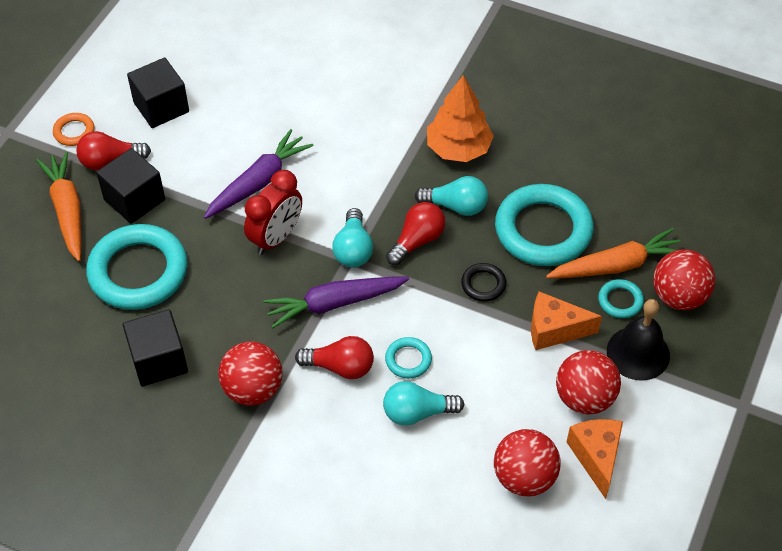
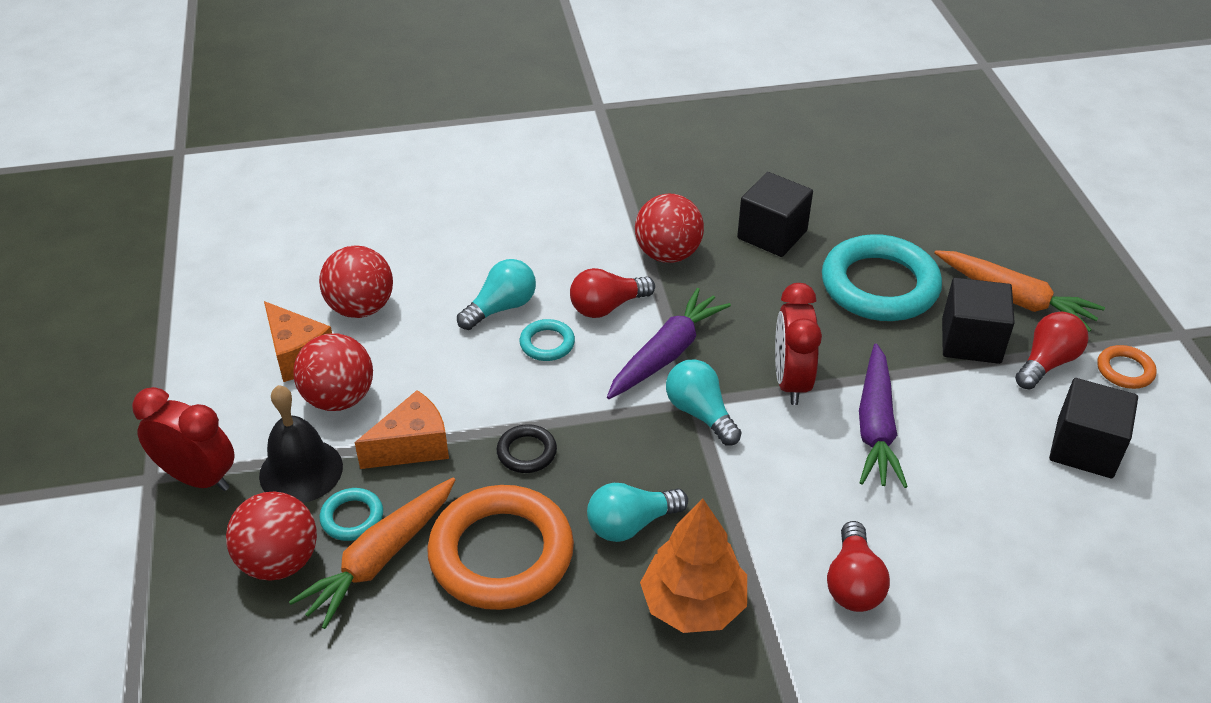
camera: 145 degrees right, 10 degrees down
(417, 241) = (640, 459): red light bulb -> red light bulb (853, 583)
(543, 230) = (501, 553): turquoise ring -> orange ring
(710, 386) = (198, 478): none -> red clock

